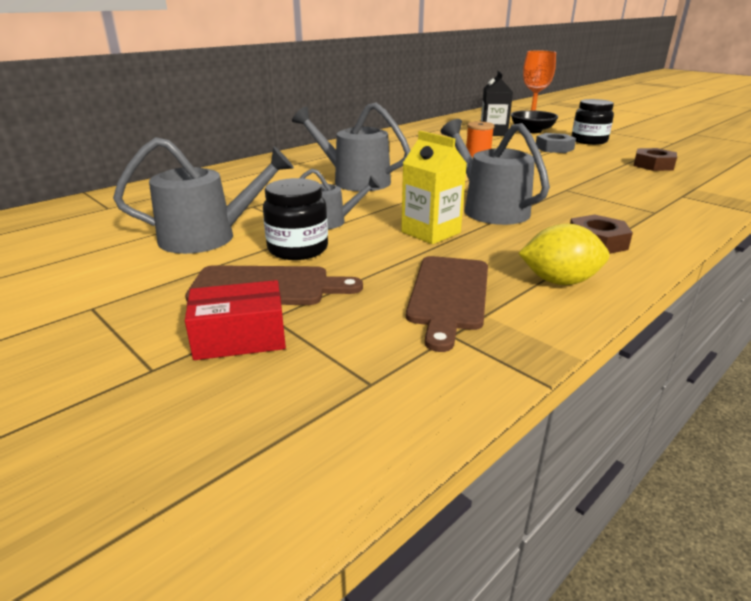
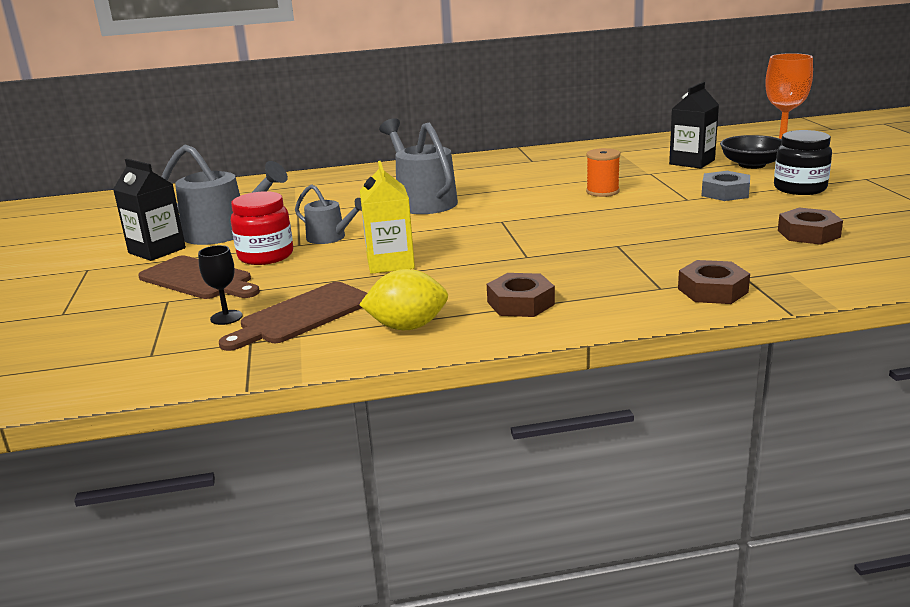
camera: 35 degrees right, 5 degrees down
(155, 268) = (157, 250): none -> black carton
(240, 337) = (130, 308): red box -> none
(298, 249) = (266, 256): black jar -> red jar
(376, 317) = (226, 317): none -> black goblet
(490, 209) = (489, 251): grey watering can -> none
(559, 281) = (407, 327): yellow lemon -> yellow lemon turned 45 degrees counterclockwise
(686, 207) = (712, 290): none -> brown nut

